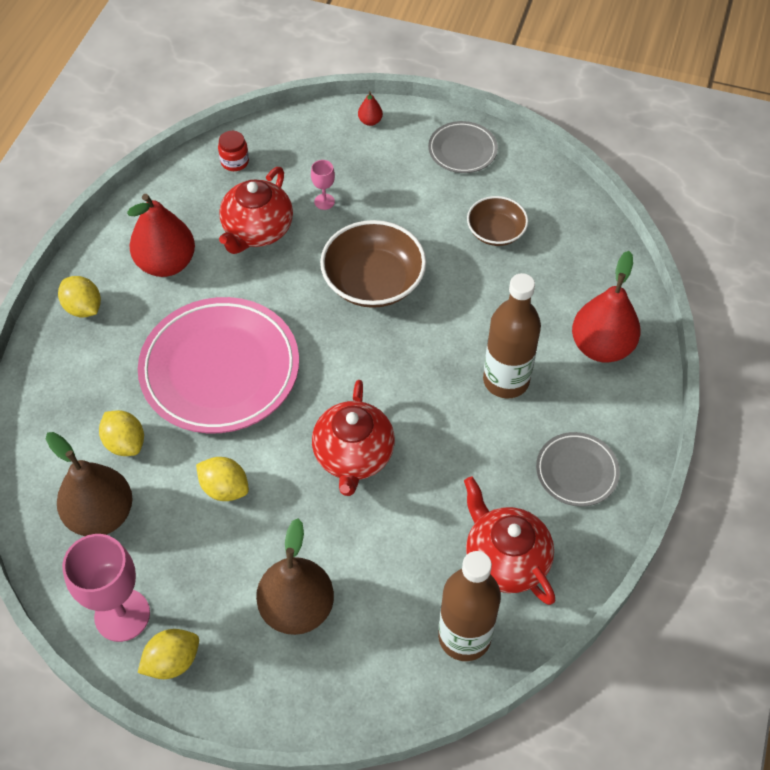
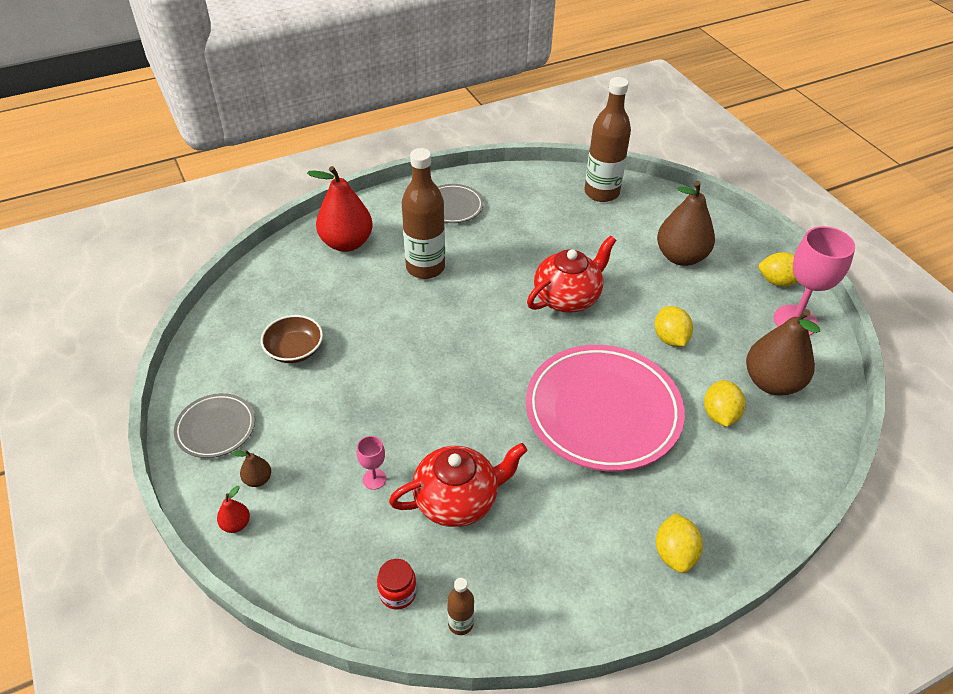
camera: 135 degrees left, 10 degrees down
(166, 263) = (564, 536): red pear -> none
(182, 175) = (460, 623): none -> brown bottle
(373, 281) = (422, 385): brown bowl -> none
(393, 148) = (258, 479): none -> brown pear
(505, 559) = (541, 203): red teapot -> none

